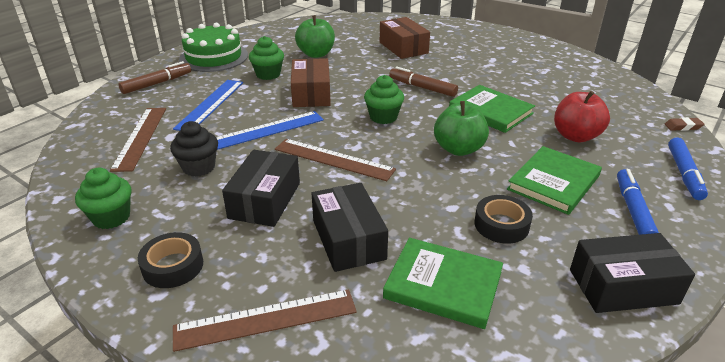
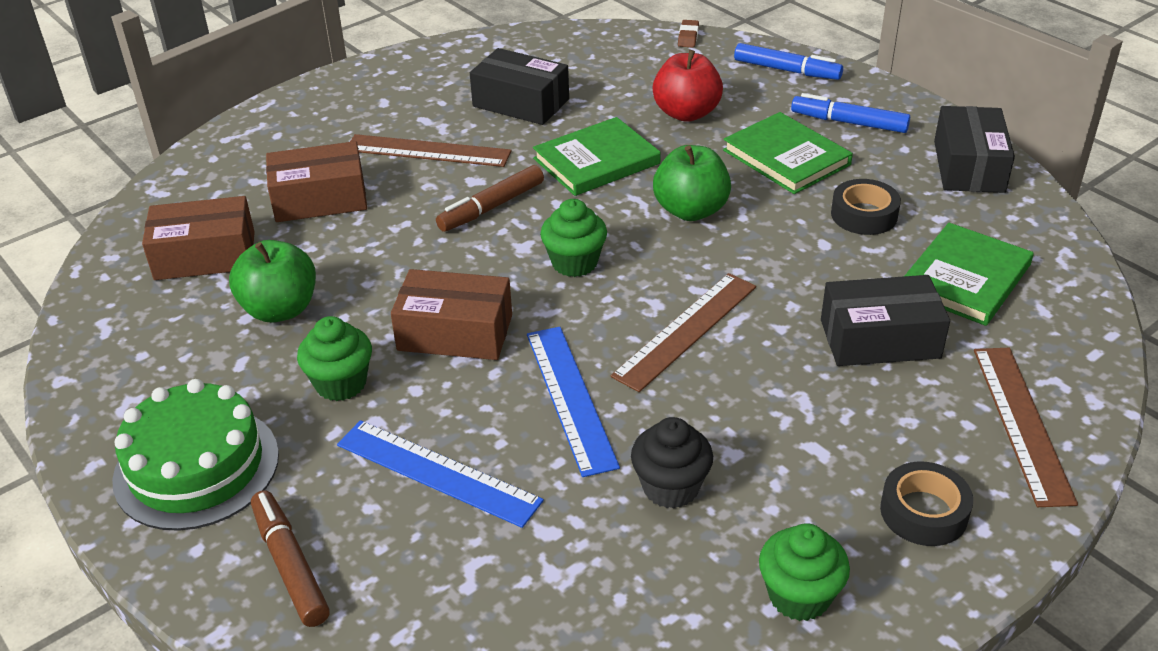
camera: 75 degrees left, 5 degrees up
(140, 137) = (537, 578): brown ruler -> brown ruler (428, 151)
(265, 200) = (781, 411): black box -> black box (521, 103)
(348, 34) = (205, 256): none -> brown box

